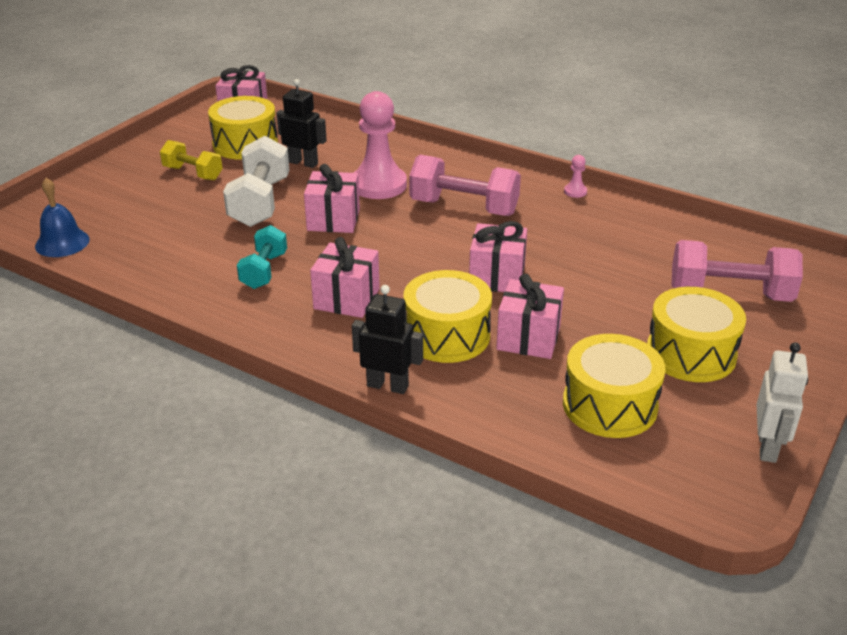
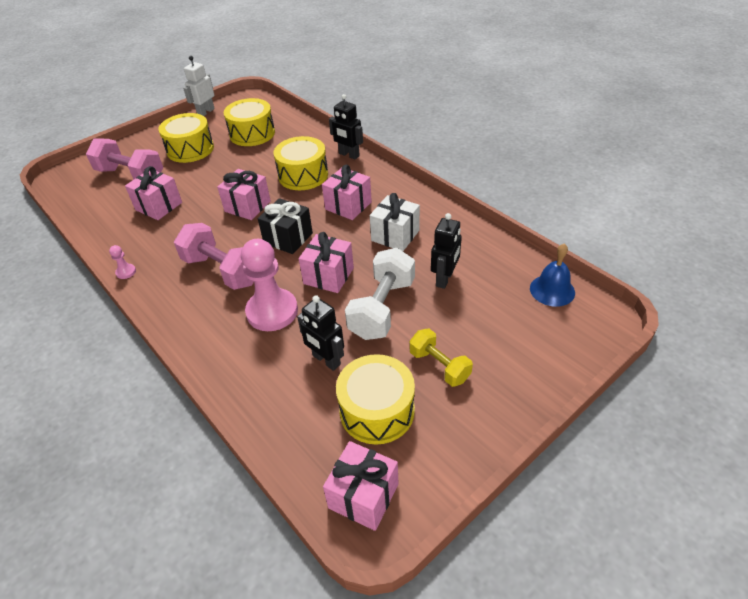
camera: 160 degrees left, 10 degrees up
(192, 235) = (444, 279): none -> black robot
(264, 271) = (395, 235): turquoise dumbbell -> white gift
(408, 248) = (288, 238): none -> black gift
(528, 338) = (261, 167): pink gift -> pink gift (159, 206)

